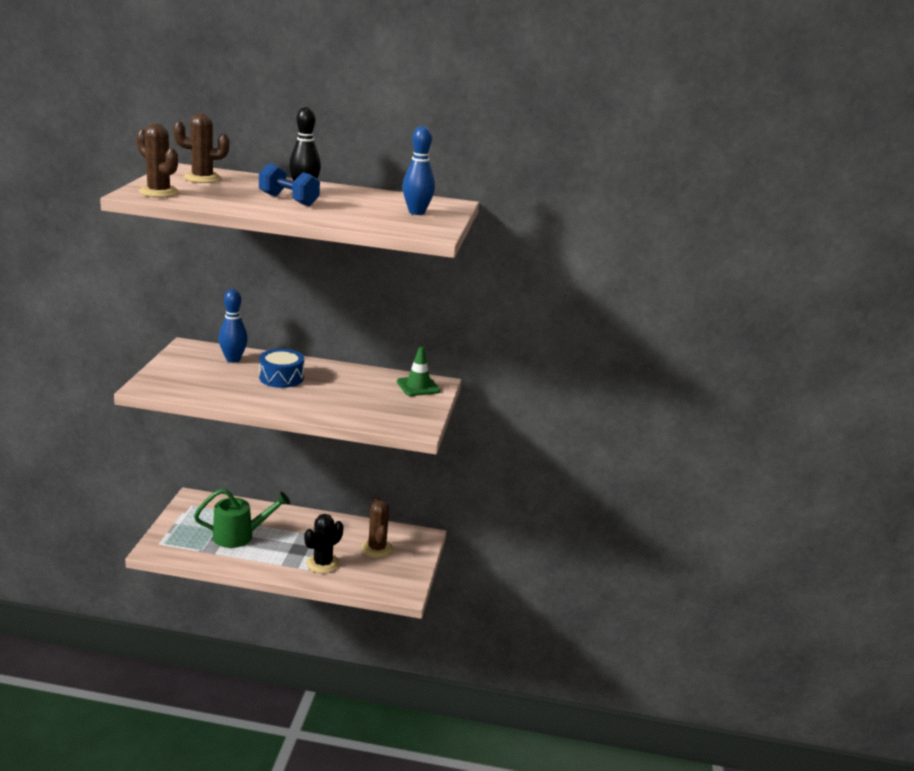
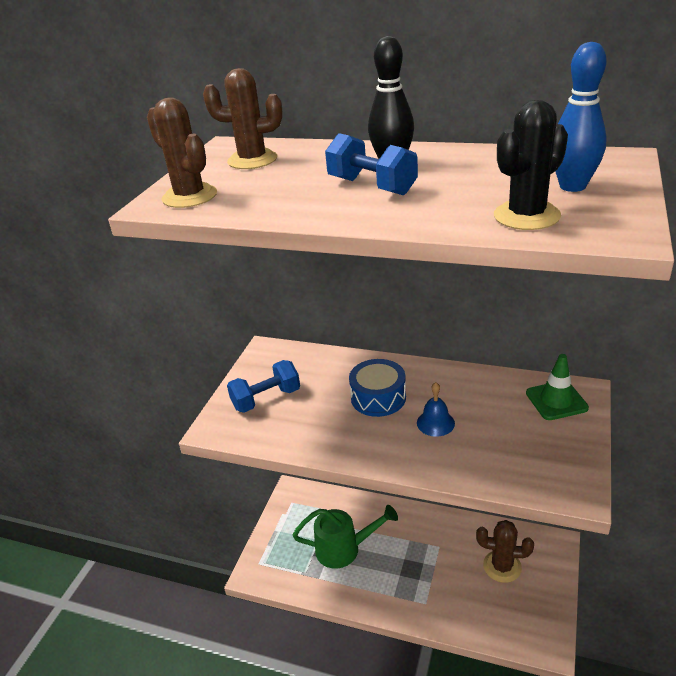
camera: 15 degrees right, 10 degrees up
(188, 373) = (266, 399): none -> blue dumbbell
(233, 359) = (318, 369): blue bowling pin -> none
(323, 563) = (441, 593): black cactus -> black cactus (526, 216)
(324, 393) = (435, 423): none -> blue bell
(377, 549) = (502, 566): brown cactus -> brown cactus turned 75 degrees counterclockwise

